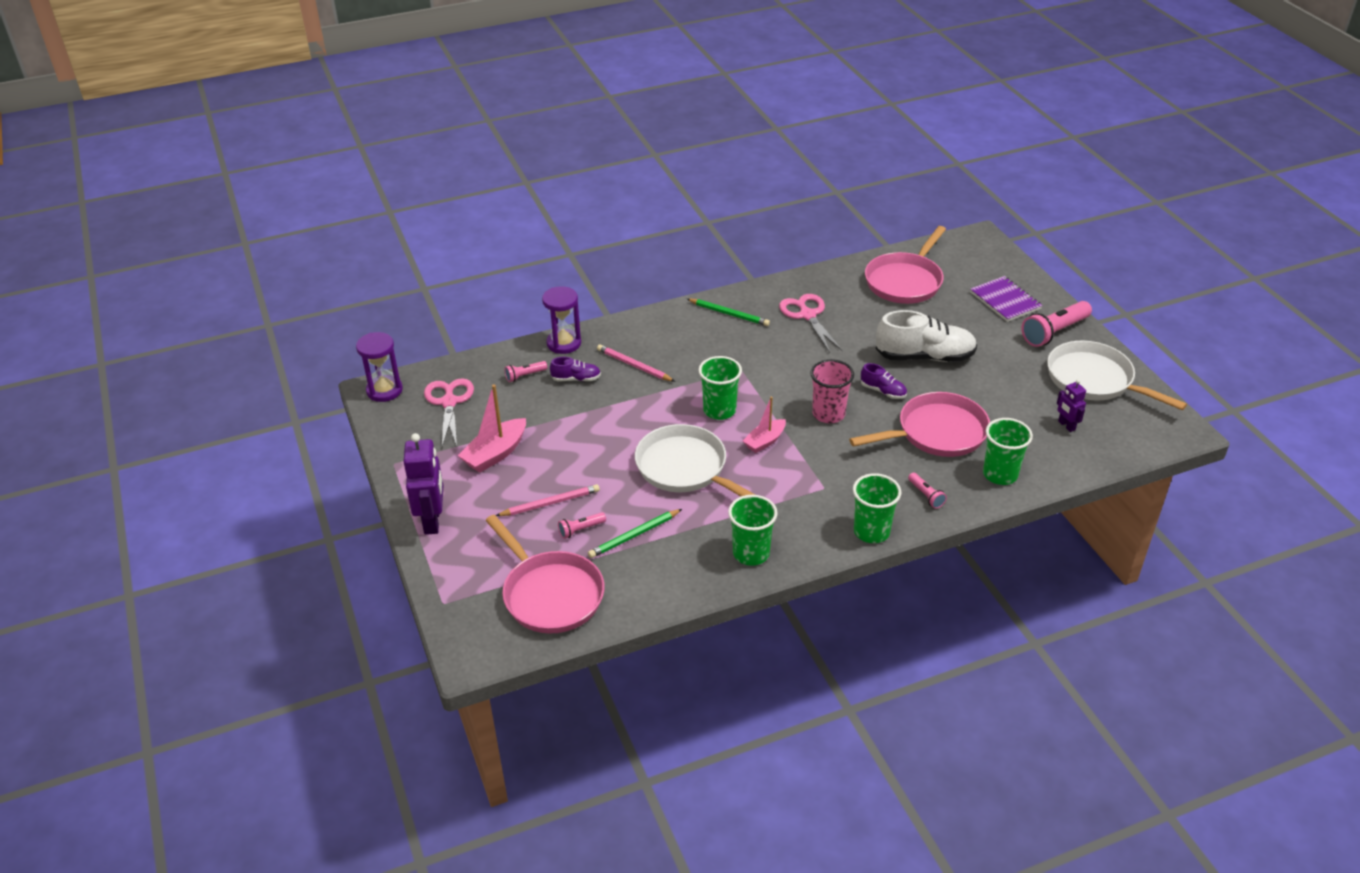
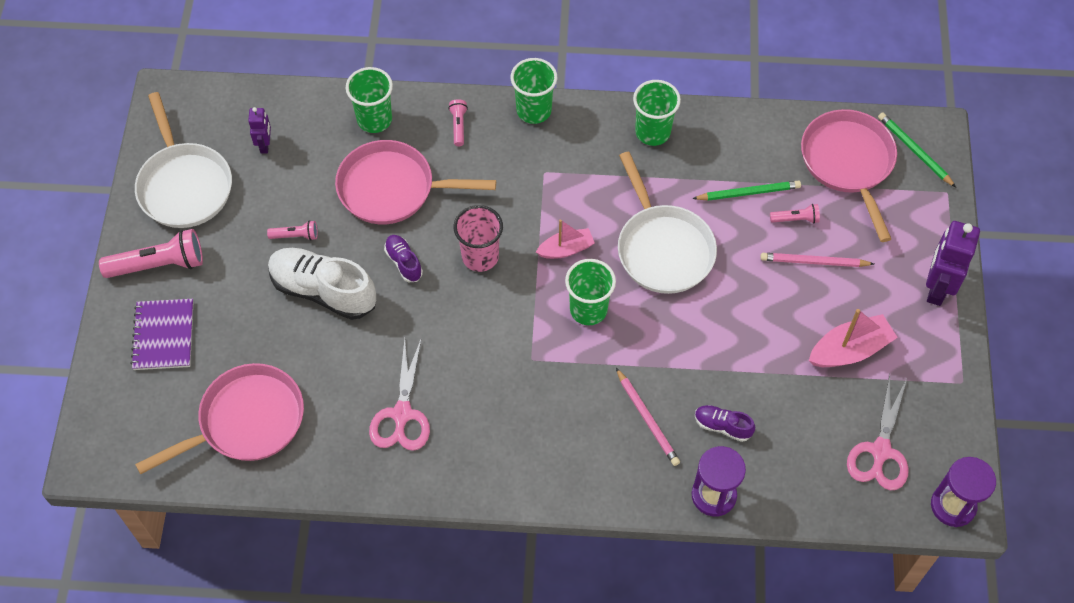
camera: 155 degrees left, 20 degrees up
(525, 375) = (779, 458): pink flashlight -> pink flashlight (295, 236)
(729, 314) = (491, 459): green pencil -> green pencil (914, 151)

